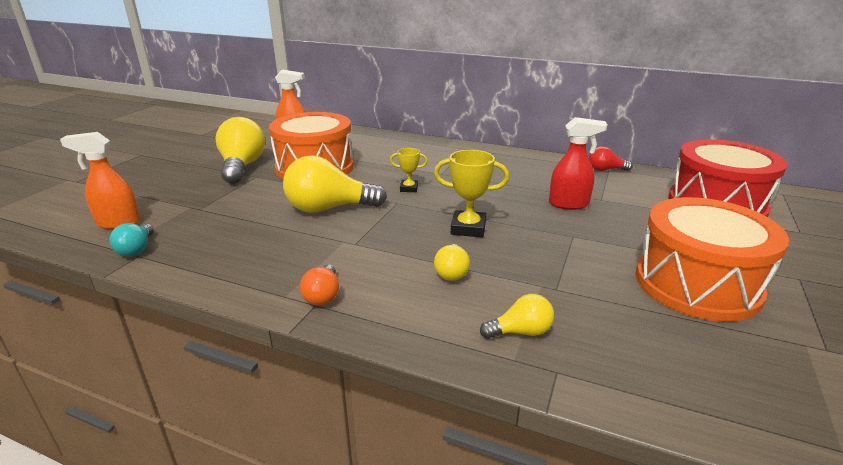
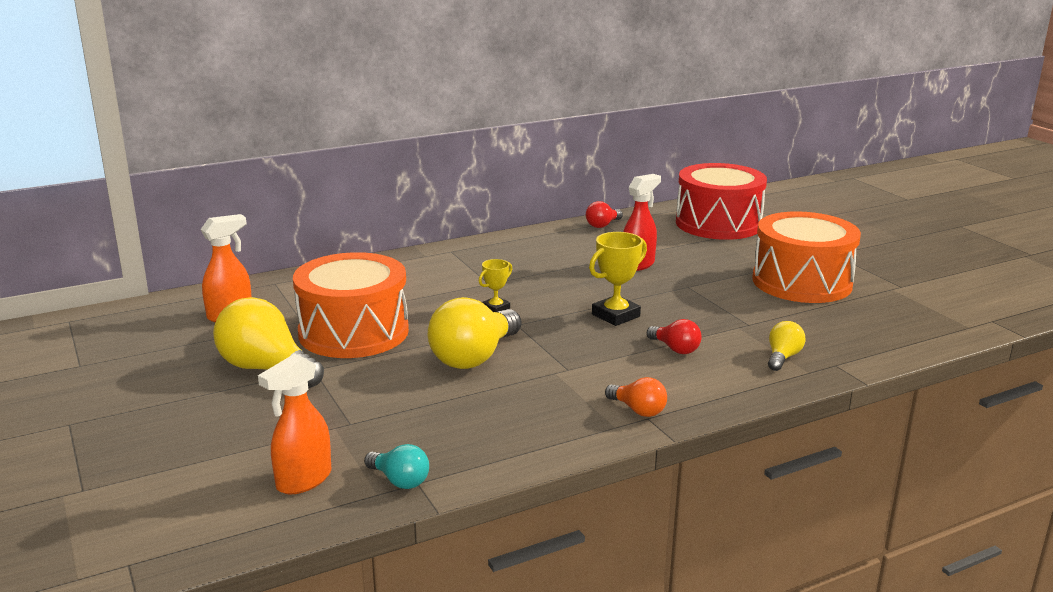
camera: 50 degrees left, 5 degrees down
(451, 272) = (675, 349): yellow light bulb -> red light bulb

